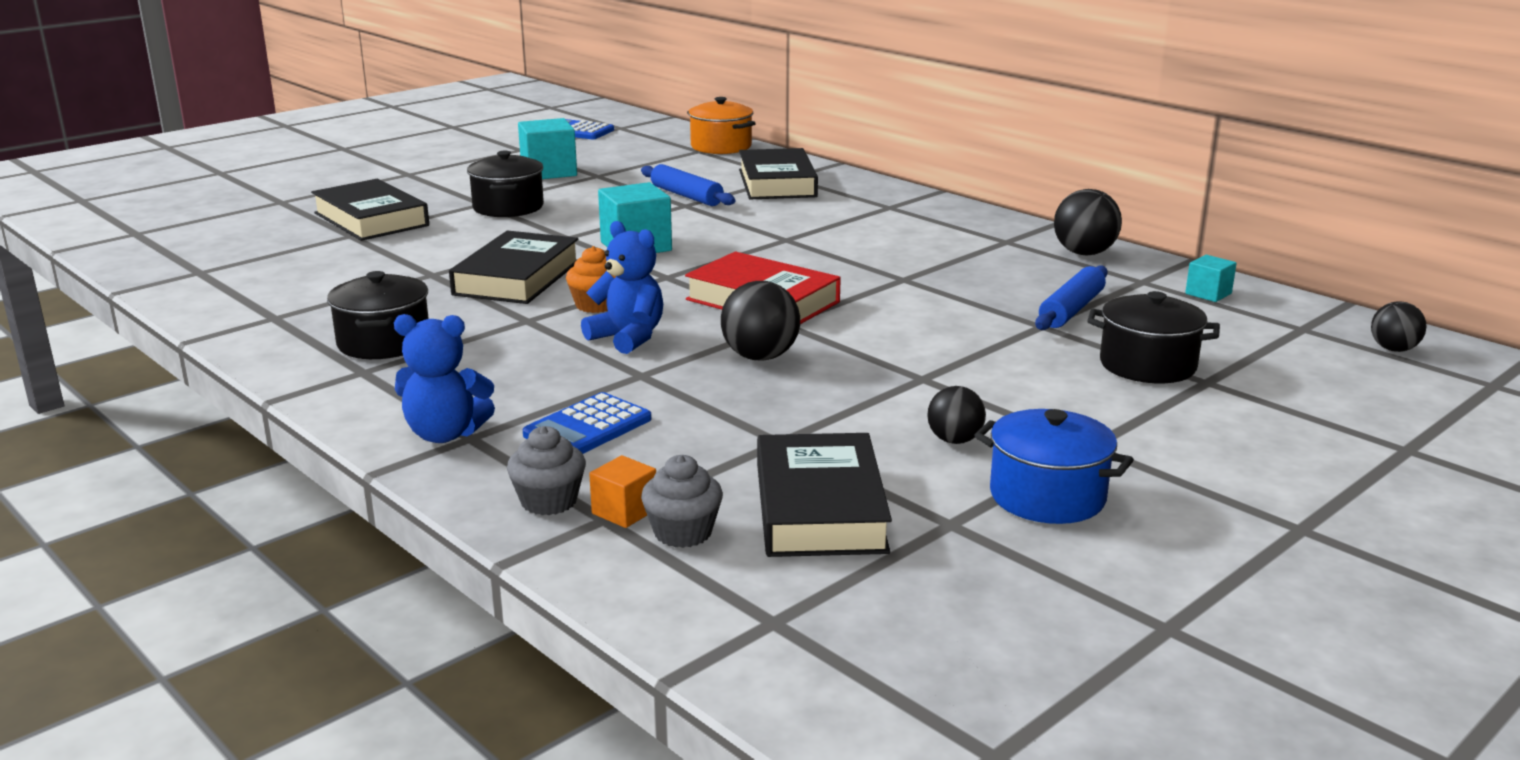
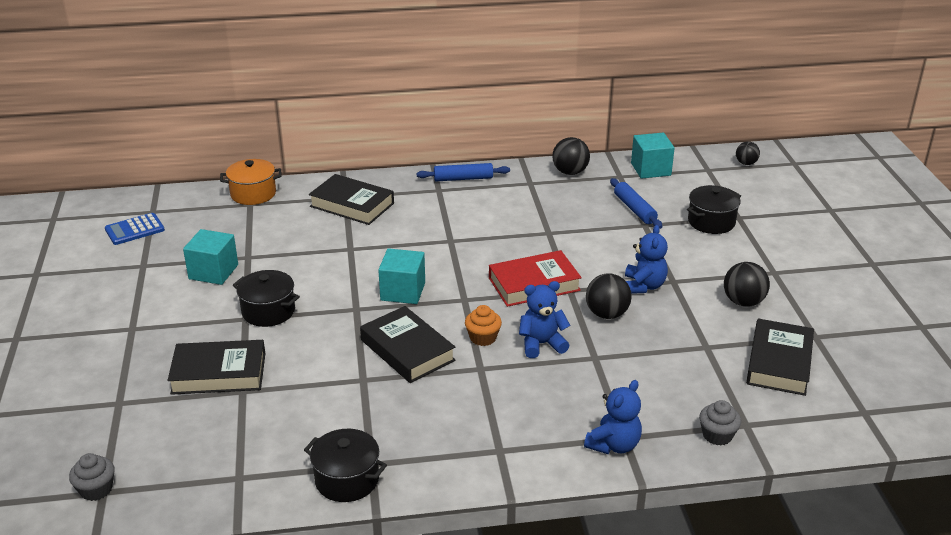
camera: 55 degrees left, 10 degrees up
(384, 343) = (462, 430): black pot -> black pot (347, 479)
(588, 427) = (644, 396): blue calculator -> none
(624, 511) = (744, 416): orange cube -> none
(683, 532) = (775, 407): grey cupcake -> grey cupcake (96, 489)
(686, 196) = (334, 242): blue rolling pin -> blue rolling pin (463, 178)
(819, 508) = (779, 362): black book -> black book turned 75 degrees clockwise
(873, 362) = (643, 286): none -> blue teddy bear
(954, 440) = (743, 302): black ball -> black ball, size x1.56
(1047, 496) = (810, 304): blue pot -> none
(1208, 293) = (650, 169): turquoise cube -> turquoise cube, size x1.82

